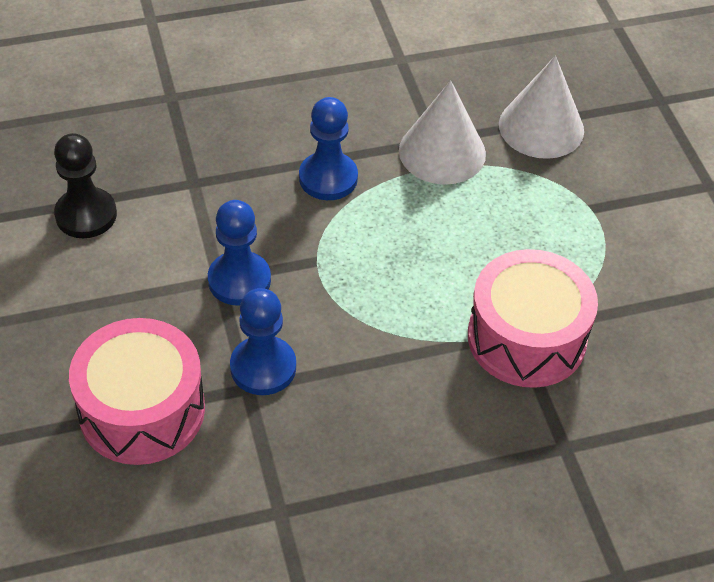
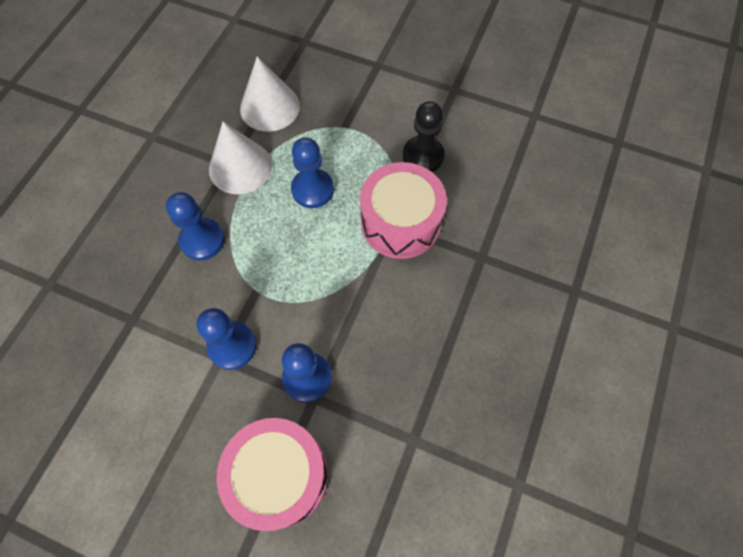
camera: 50 degrees left, 15 degrees up
(86, 215) = (94, 406): black pawn -> black pawn (423, 156)
(481, 231) = (312, 189): none -> blue pawn

